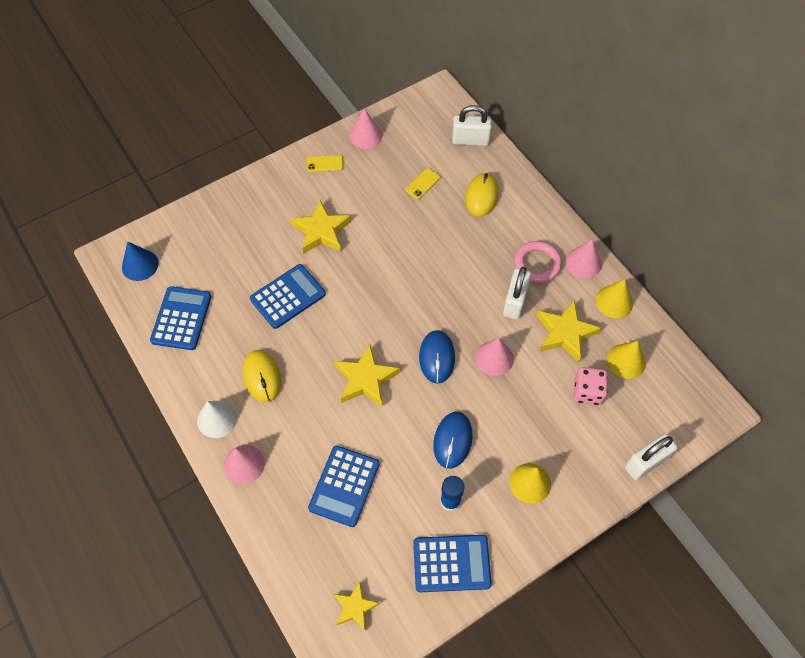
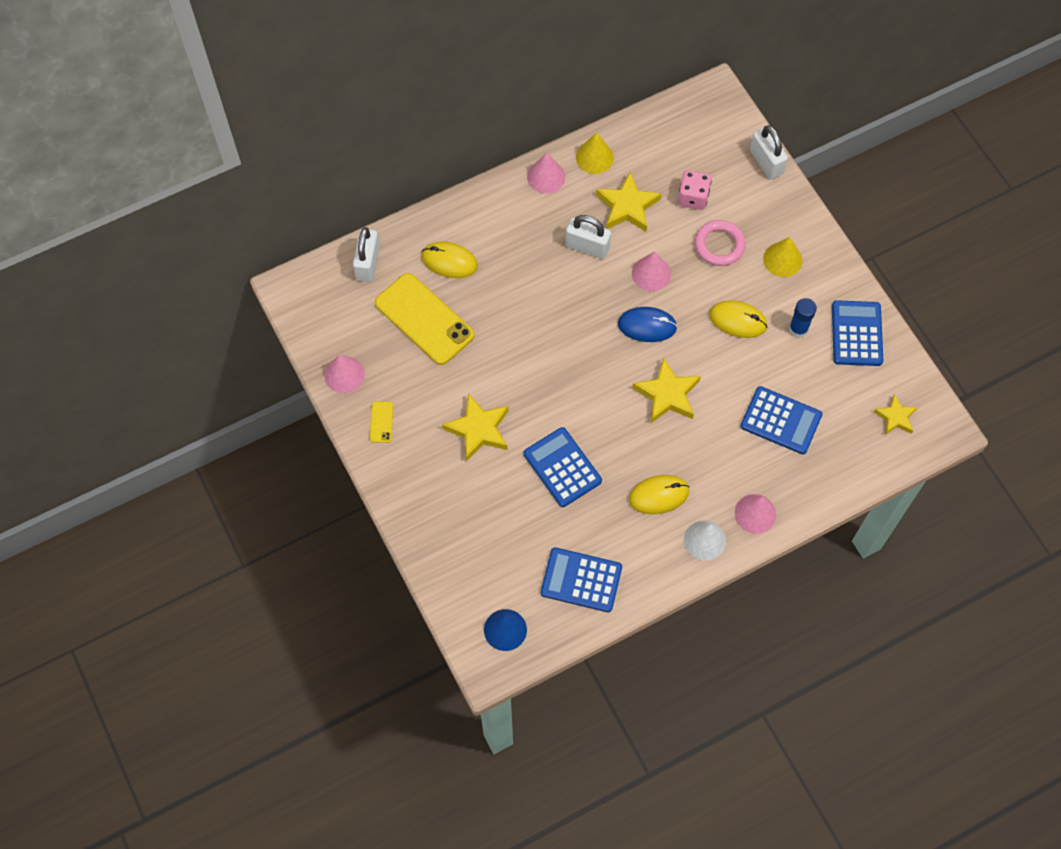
camera: 85 degrees left, 5 degrees up
(423, 184) = (424, 319): yellow phone -> yellow phone, size x2.38
(452, 440) = (738, 320): blue mouse -> yellow mouse
(537, 264) = (543, 219): pink ring -> pink ring (719, 245)
(626, 361) = (662, 159): yellow cone -> none

